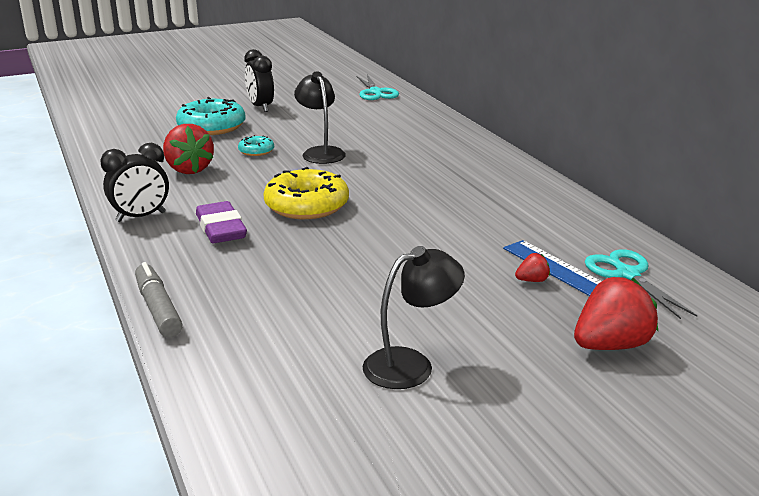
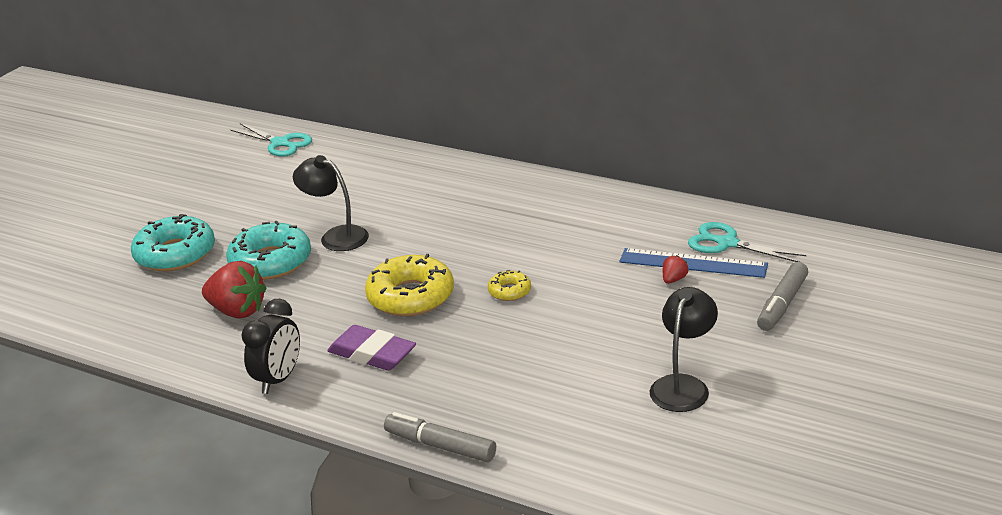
camera: 35 degrees left, 5 degrees up
(256, 151) = (271, 262): turquoise donut -> turquoise donut, size x2.03
(260, 107) = (188, 209): black clock -> none
(382, 231) = (509, 291): none -> yellow donut
(611, 345) = (782, 304): red strawberry -> grey marker

